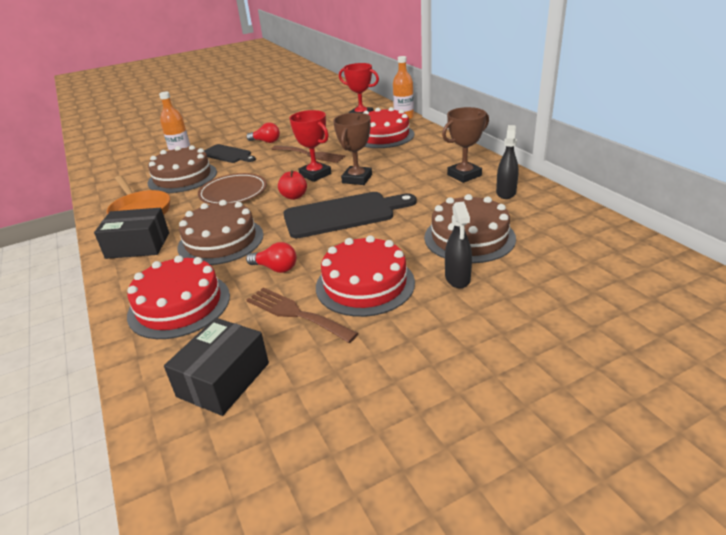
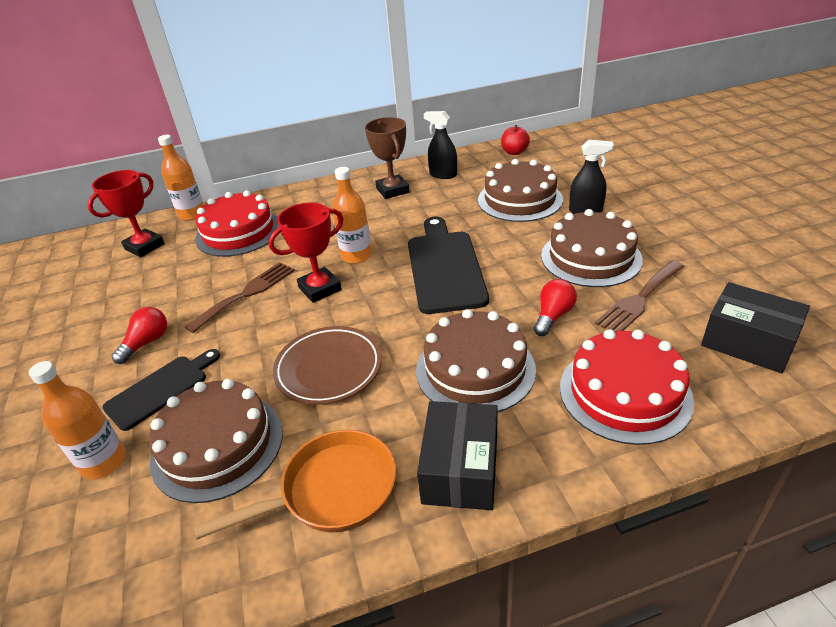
camera: 80 degrees left, 5 degrees up
(294, 196) = (376, 306): red apple -> red apple (514, 152)
(357, 179) = (356, 256): brown trophy -> orange bottle
(365, 284) = (590, 257): red cake -> brown cake

